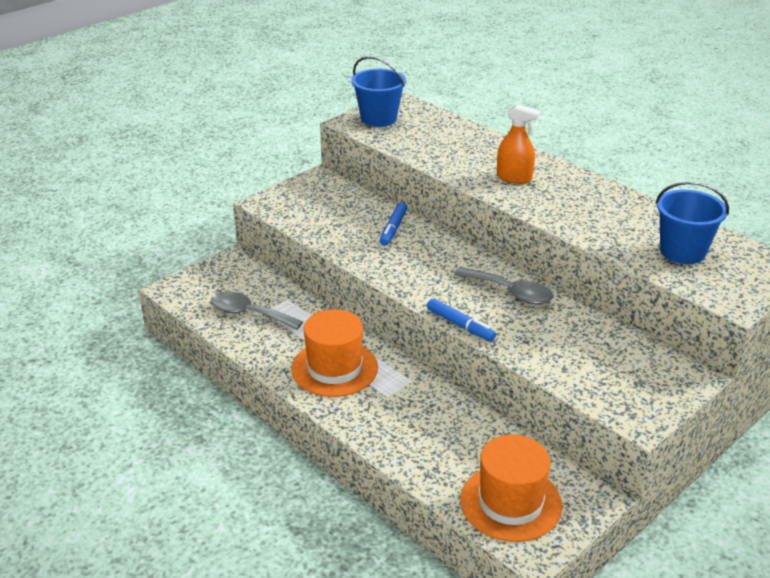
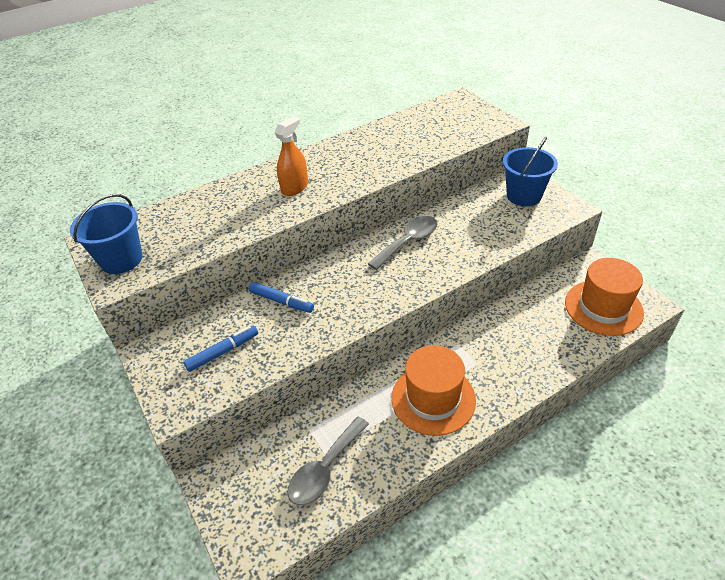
camera: 75 degrees left, 10 degrees up
(460, 325) = (450, 278): blue marker -> blue marker (223, 352)
(682, 251) = (434, 129): blue bucket -> blue bucket (524, 196)

